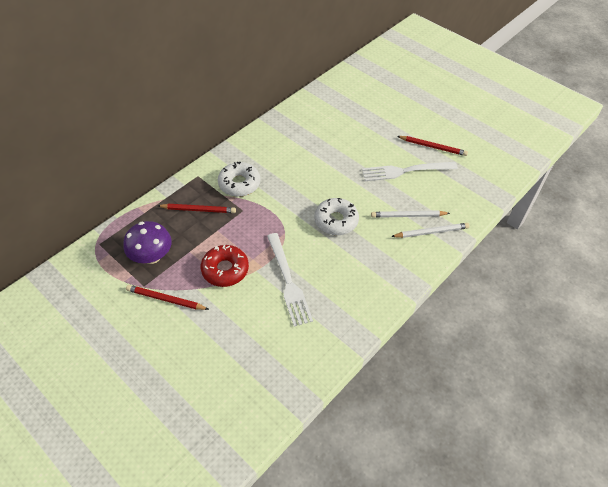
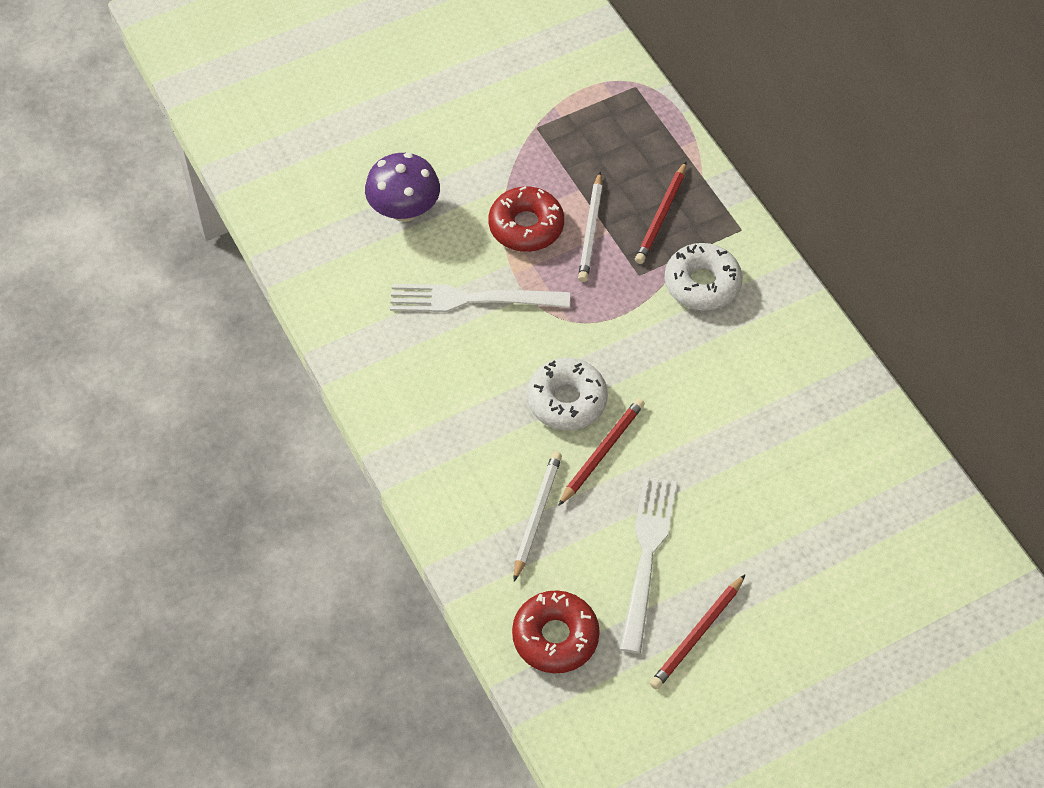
camera: 110 degrees right, 5 degrees up
(152, 256) = (587, 144): purple mushroom -> purple mushroom (404, 210)
(166, 299) = (502, 148): red pencil -> red pencil (602, 452)
(431, 232) = (487, 537): white pencil -> white pencil (591, 230)
(465, 193) = (555, 637): none -> red donut

